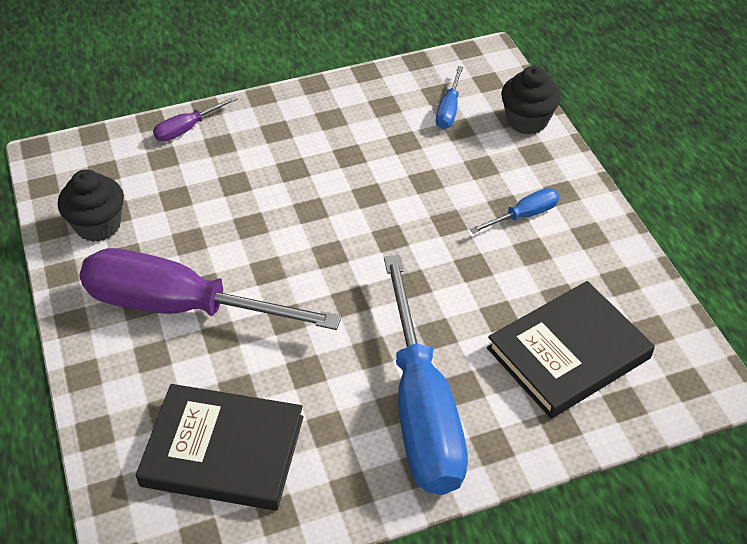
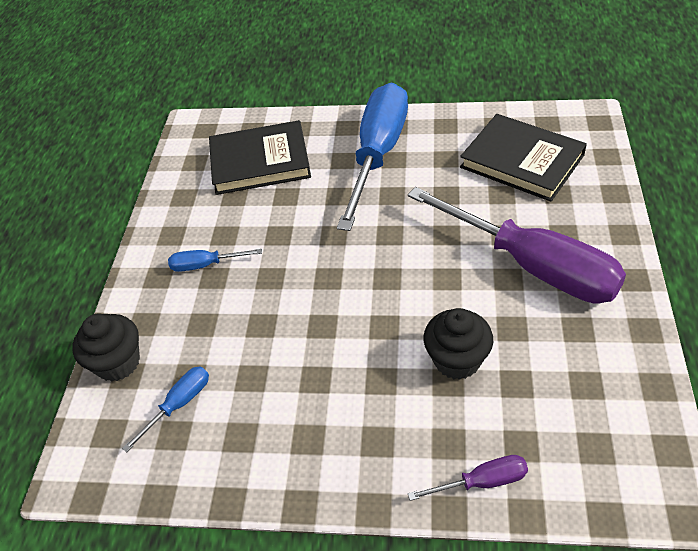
camera: 150 degrees left, 0 degrees up
(98, 225) = (605, 372): black cupcake -> black cupcake (457, 360)

